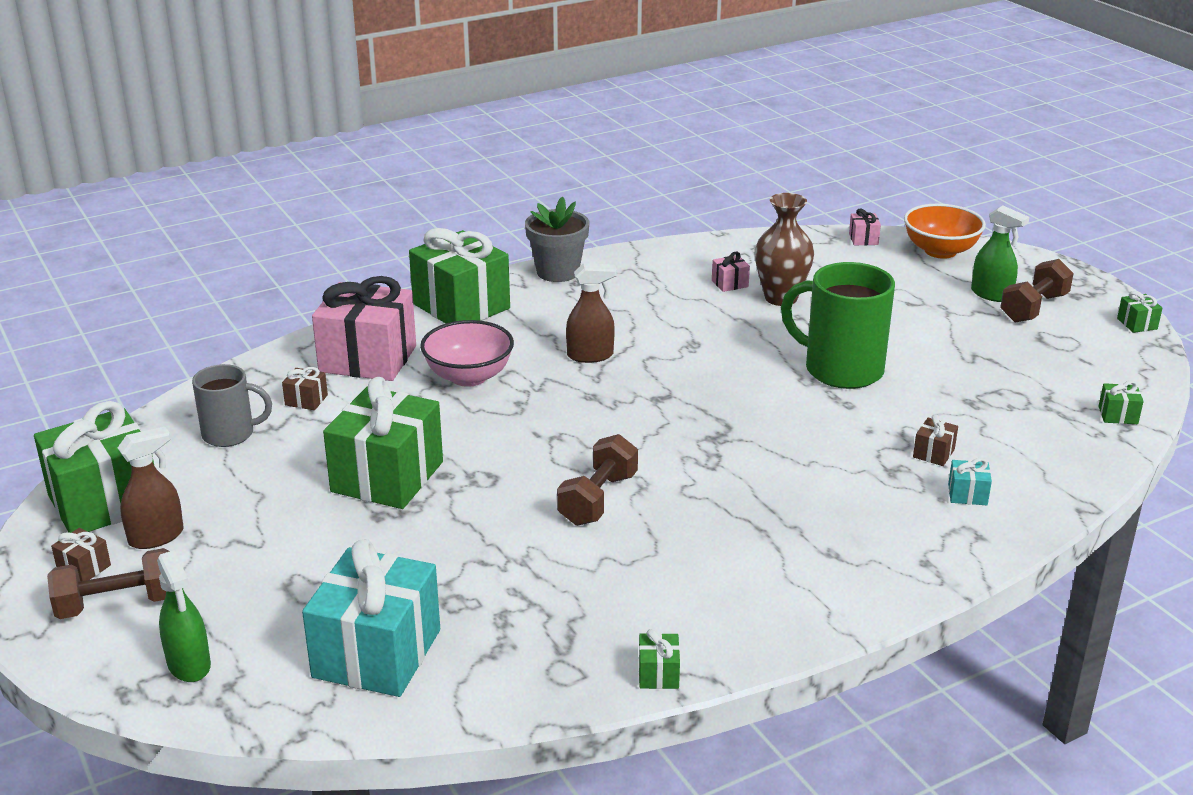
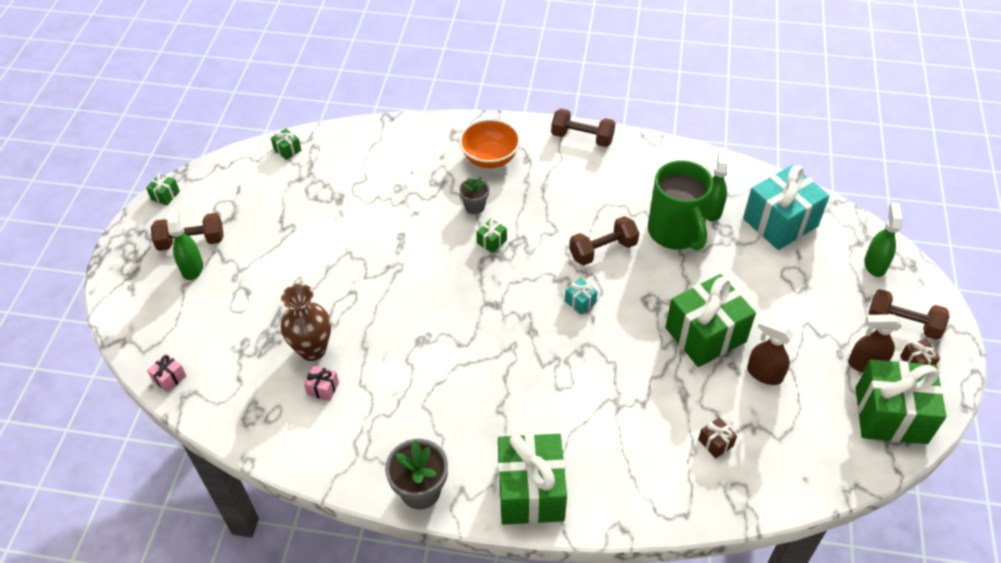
camera: 140 degrees left, 20 degrees up
(230, 434) = (785, 436): grey mug -> none
(368, 359) = (645, 466): pink gift -> none
(469, 377) = (591, 399): pink bowl -> none
(497, 619) = (711, 210): none -> green spray bottle
(590, 355) = (495, 370): brown spray bottle -> brown spray bottle (764, 374)
(658, 674) = (663, 148): green gift -> green gift (492, 241)
(797, 623) = (582, 138): none -> brown dumbbell
(813, 468) = (475, 206): none -> grey flower pot
(841, 369) = (368, 263): green mug -> green mug (675, 232)
(933, 453) = (406, 181): brown gift -> none
(940, 251) = (147, 329): orange bowl -> orange bowl (490, 158)
(967, 494) = (426, 152): turquoise gift -> turquoise gift (580, 302)

